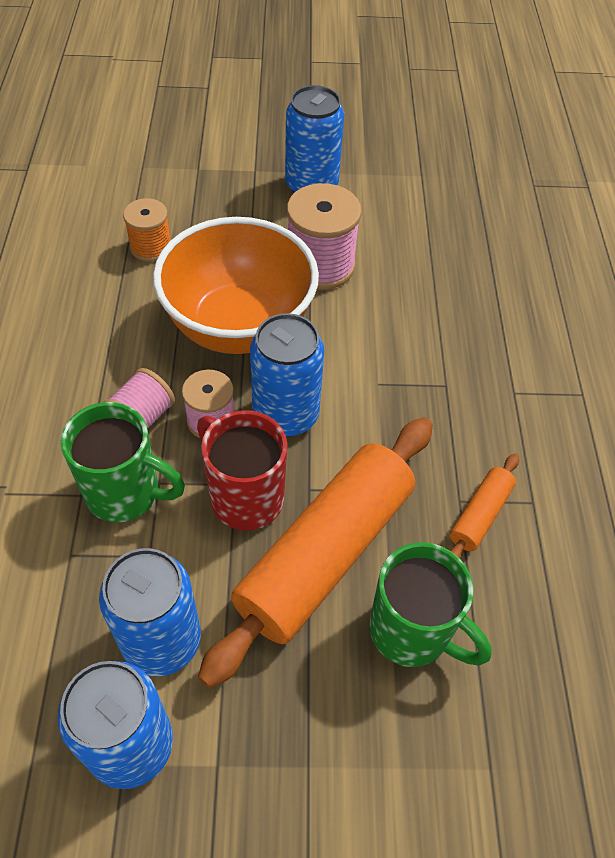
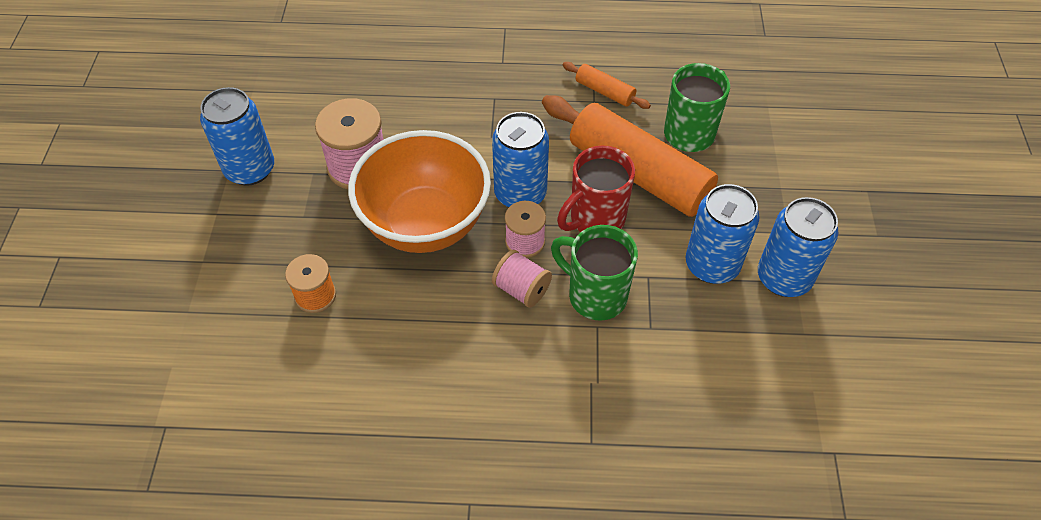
camera: 85 degrees left, 0 degrees up
(126, 493) = (595, 295): green mug -> green mug turned 75 degrees counterclockwise

